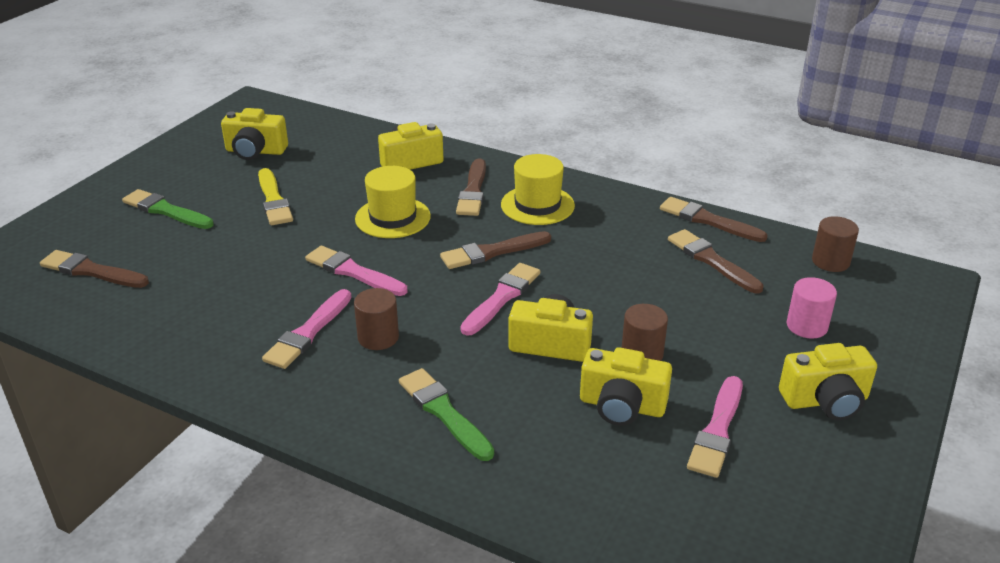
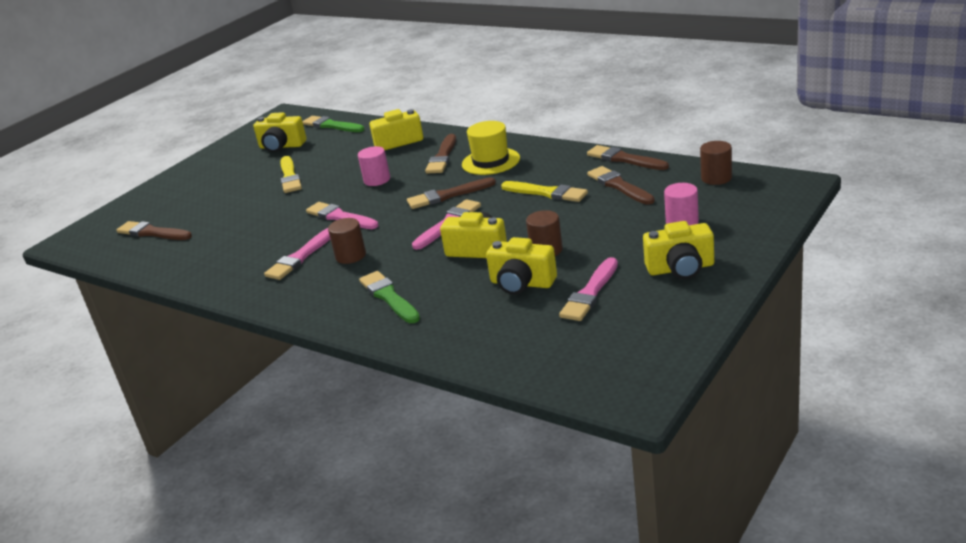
camera: 10 degrees right, 5 degrees down
(166, 210) = (210, 191): green brush -> green brush (331, 125)
(393, 218) = (377, 180): yellow hat -> pink cylinder
(621, 262) = (546, 193): none -> yellow brush

